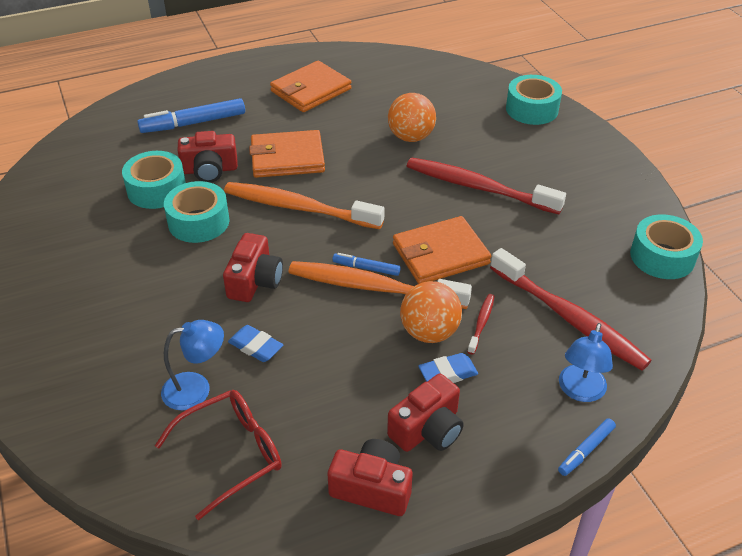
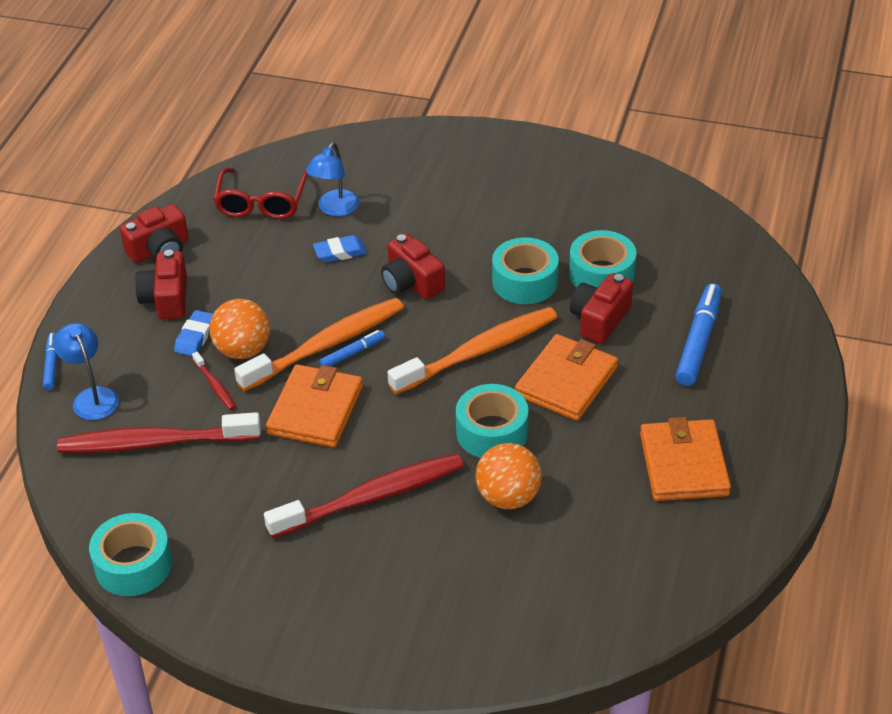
camera: 130 degrees right, 0 degrees up
(532, 109) = (453, 647): turquoise tape -> turquoise tape (492, 432)

